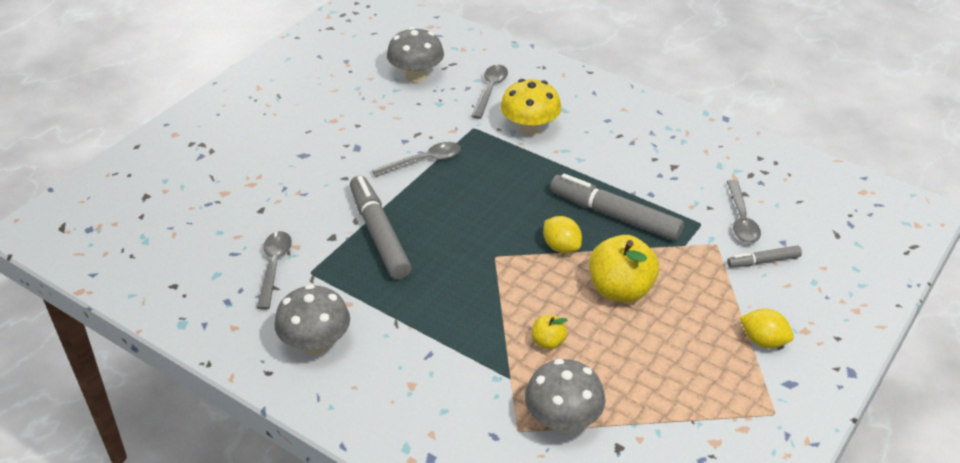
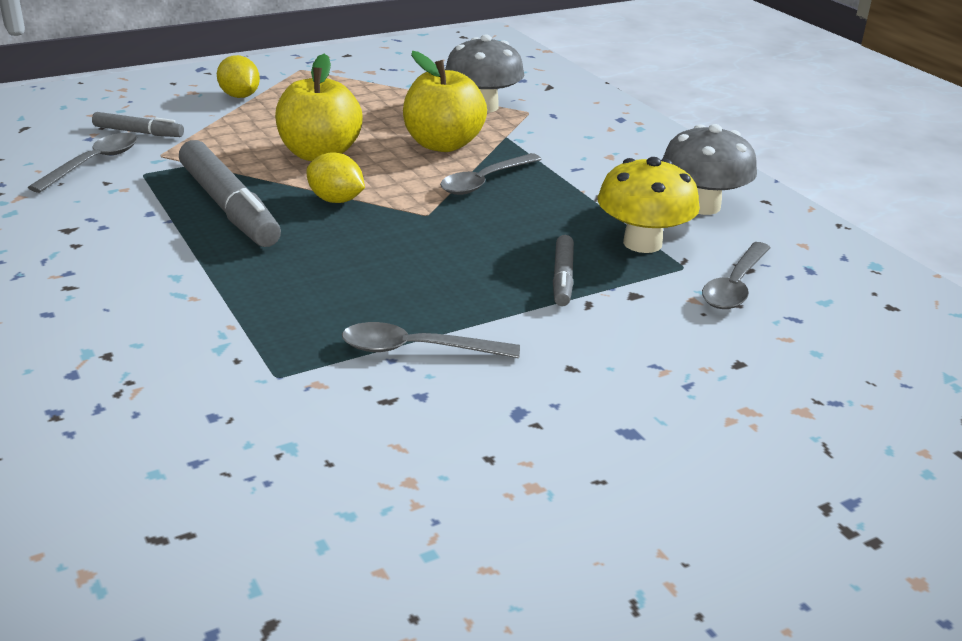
camera: 155 degrees left, 10 degrees down
(379, 234) = (562, 278): grey marker -> grey marker, size x0.52
(416, 76) = (271, 535): grey mushroom -> none
(490, 90) = (160, 438): grey spoon -> grey spoon (485, 181)
(530, 129) = (186, 341): yellow mushroom -> yellow mushroom (642, 243)
(548, 342) = (443, 144): yellow apple -> yellow apple, size x2.04
(561, 247) = (336, 200): yellow lemon -> yellow lemon turned 45 degrees counterclockwise

